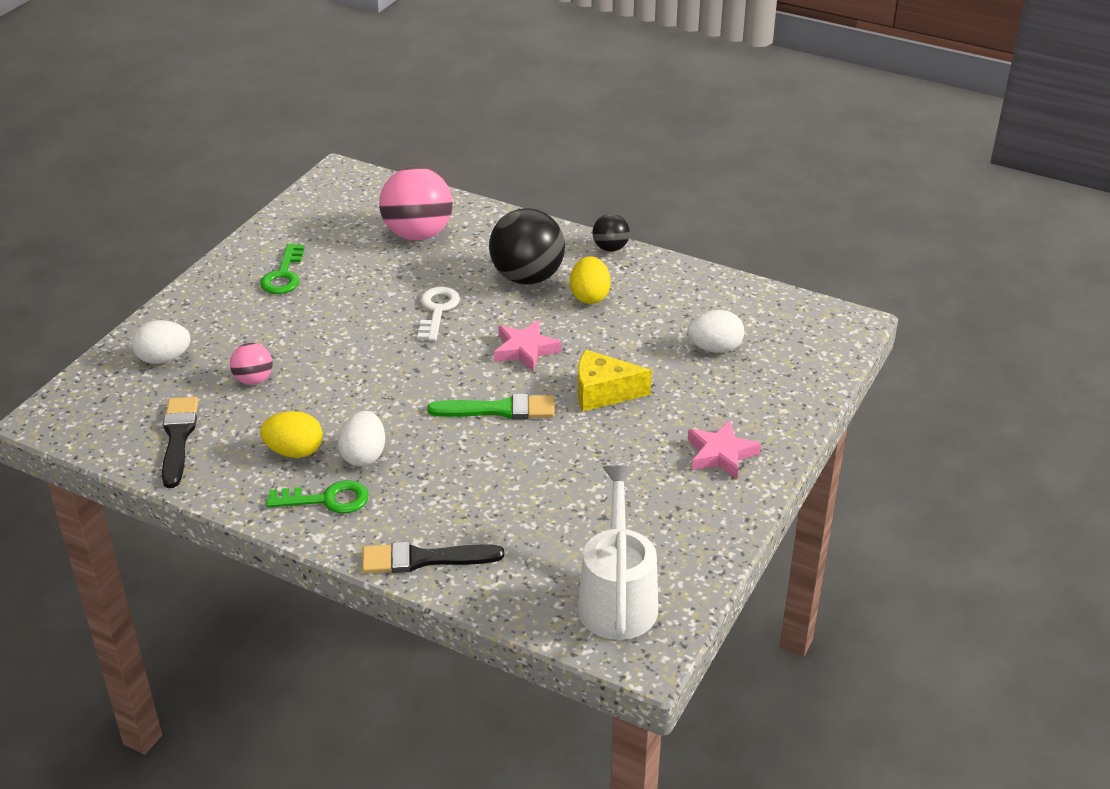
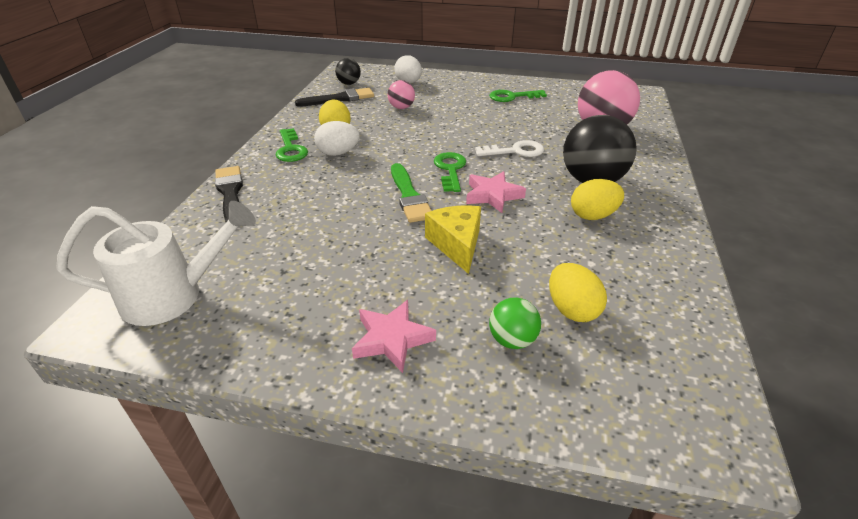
camera: 75 degrees right, 0 degrees up
(455, 368) = (450, 170): none -> green key
(610, 248) = (678, 216): black ball -> black ball (349, 83)
(714, 348) = (572, 309): white egg -> yellow egg
(740, 389) = (512, 340): none -> green ball

